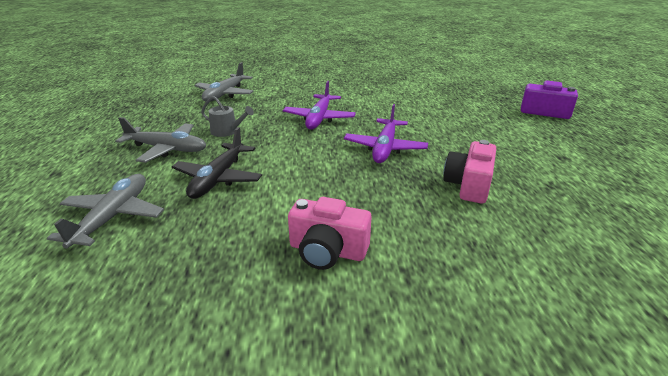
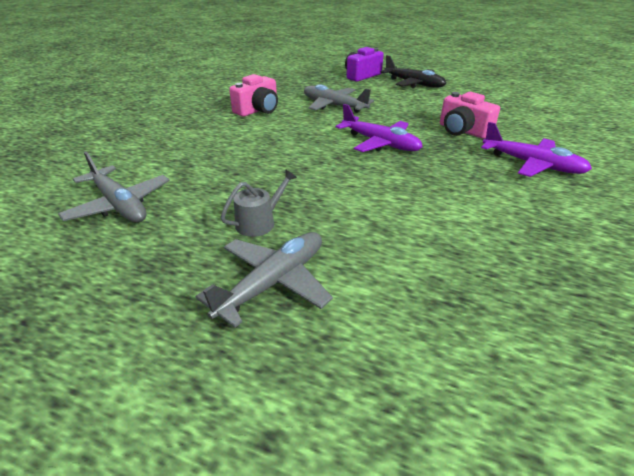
camera: 65 degrees left, 5 degrees up
(113, 217) = (458, 353): grey plane -> grey plane (334, 106)
(218, 178) = (390, 247): black plane -> black plane (413, 84)
(319, 118) = (282, 157): purple plane -> purple plane (531, 164)
(327, 251) = (548, 208): pink camera -> pink camera (258, 110)

